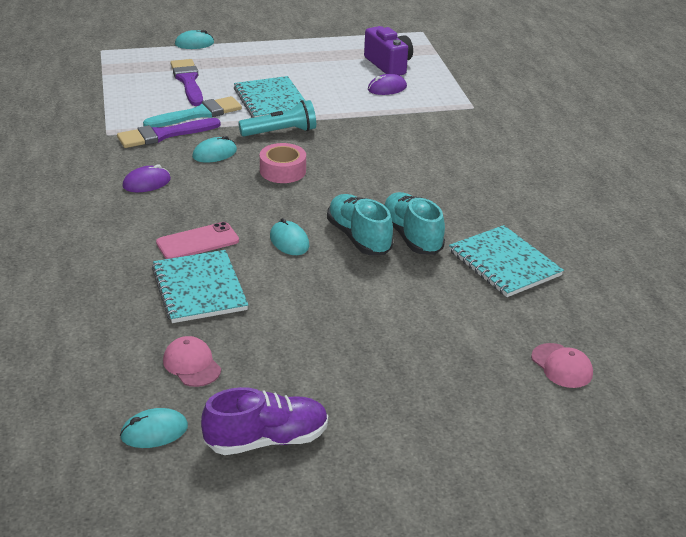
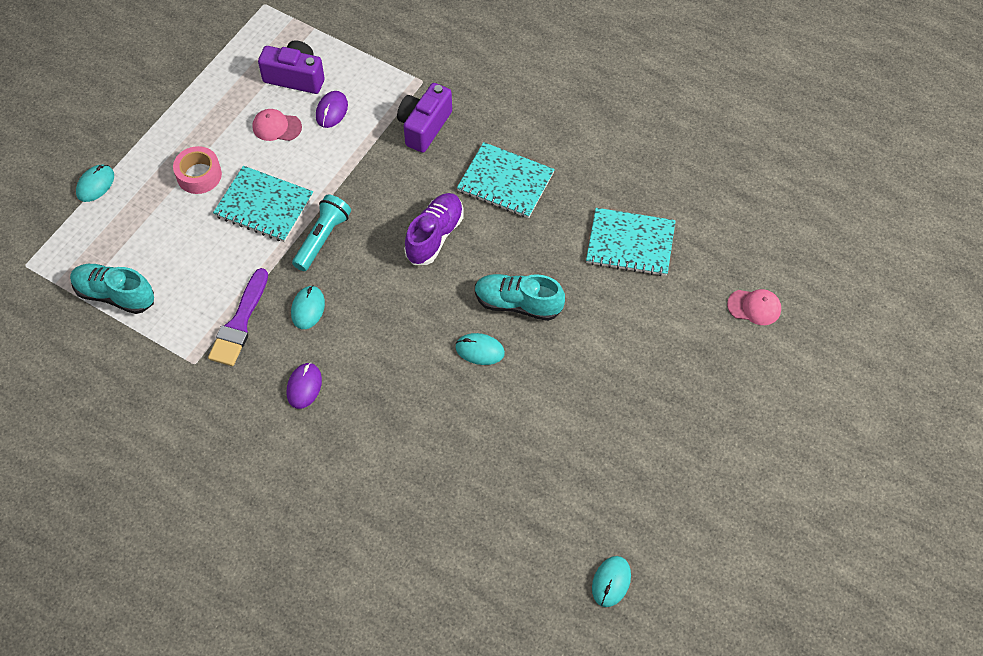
camera: 45 degrees left, 25 degrees up
(188, 81) = (163, 240): purple brush -> none
(192, 364) = (564, 514): pink cap -> pink cap (276, 127)
(197, 242) = (423, 409): pink phone -> none
(198, 114) = (230, 274): turquoise brush -> none
(199, 289) = (482, 450): turquoise notebook -> turquoise notebook (505, 182)
(266, 440) = (675, 523): purple shoe -> purple shoe (434, 236)
(283, 171) = (382, 282): pink tape -> pink tape (199, 175)
(411, 236) = (548, 270): turquoise shoe -> turquoise shoe (115, 295)
(438, 125) = (424, 126): none -> purple camera

